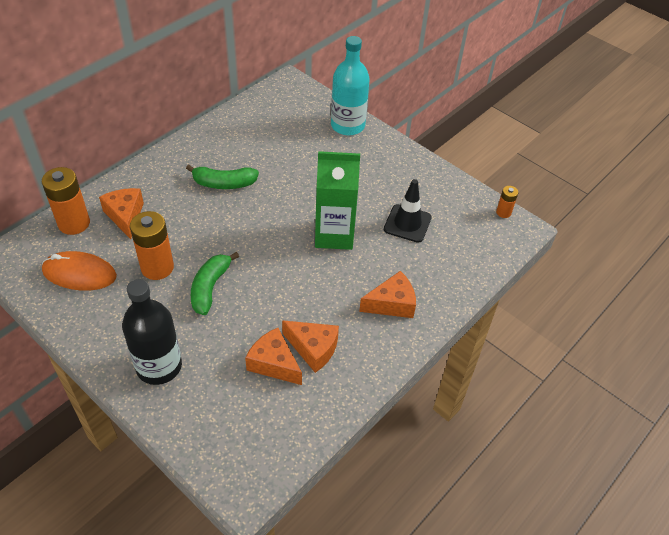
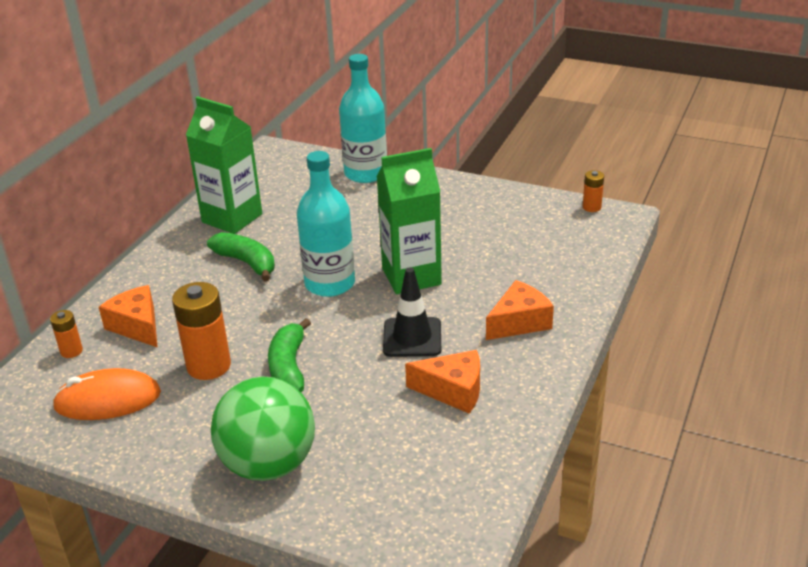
camera: 15 degrees left, 15 degrees down
(74, 223) = (71, 351): orange battery -> orange battery, size x0.51
(159, 366) = (269, 464): black bottle -> green ball
(224, 183) = (247, 263): green banana -> green banana turned 120 degrees counterclockwise
(232, 138) = (232, 218): none -> green carton
(273, 222) = (330, 284): none -> turquoise bottle
(274, 363) = (413, 419): orange cheese -> none
(407, 223) = (490, 244): black traffic cone -> black traffic cone (412, 337)

